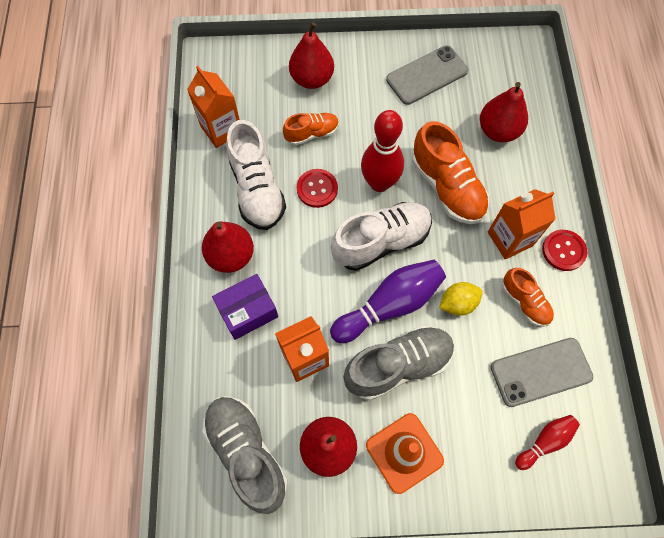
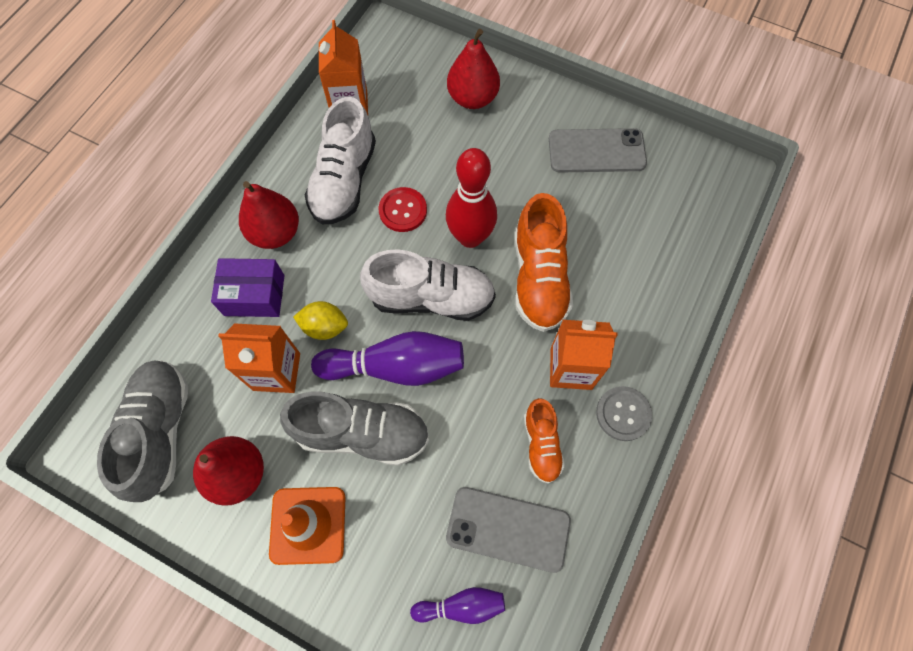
camera: 30 degrees right, 0 degrees up
(312, 133) = (435, 153): orange shoe -> none
(458, 303) = (467, 405): yellow lemon -> yellow lemon (325, 327)
(498, 131) = (636, 247): red pear -> none
(545, 442) = (461, 606): red bowling pin -> purple bowling pin
(563, 251) = (623, 414): red button -> grey button

